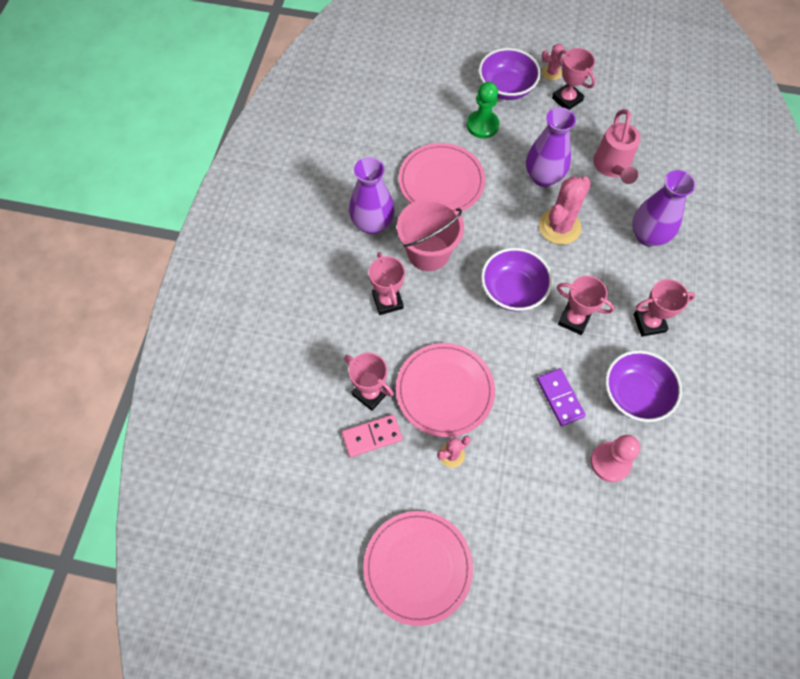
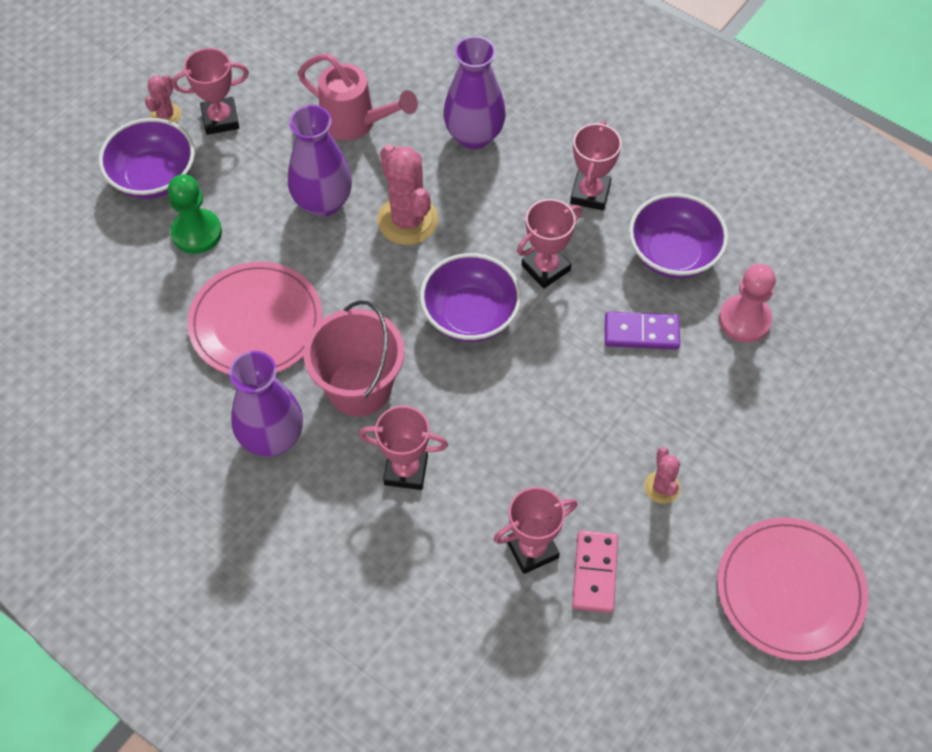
camera: 65 degrees left, 5 degrees down
(445, 390) = (571, 457): pink plate -> none

